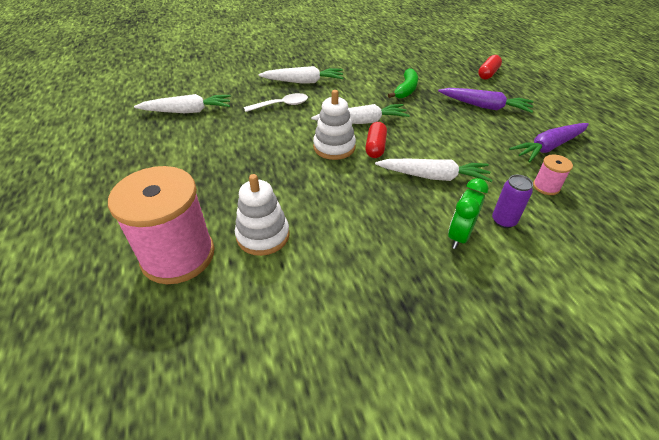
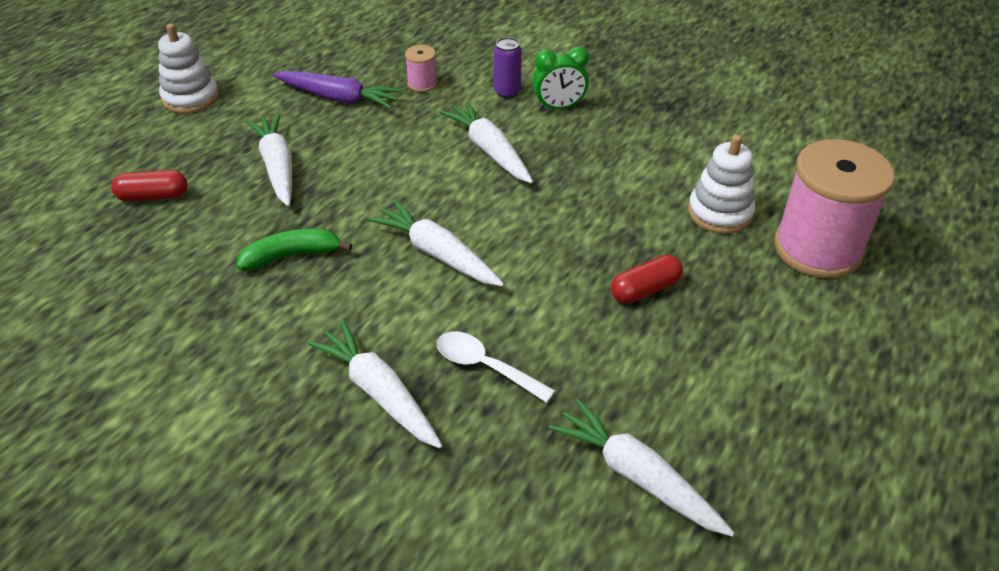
camera: 130 degrees left, 0 degrees up
(334, 147) = (525, 246): white stacking toy -> white stacking toy (191, 98)
(375, 147) = (483, 213): red capsule -> red capsule (645, 289)
(484, 106) = (277, 167): purple carrot -> white carrot

